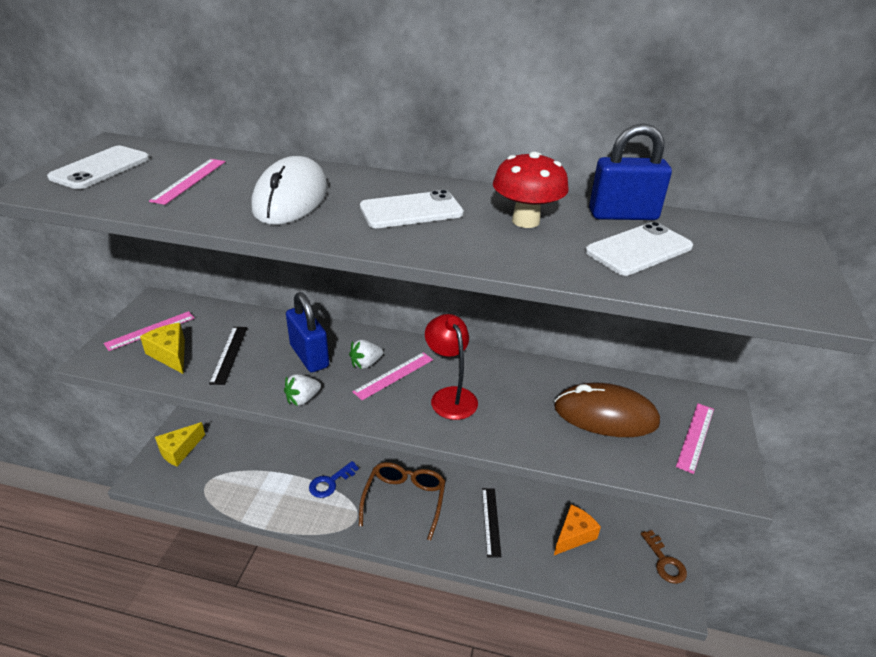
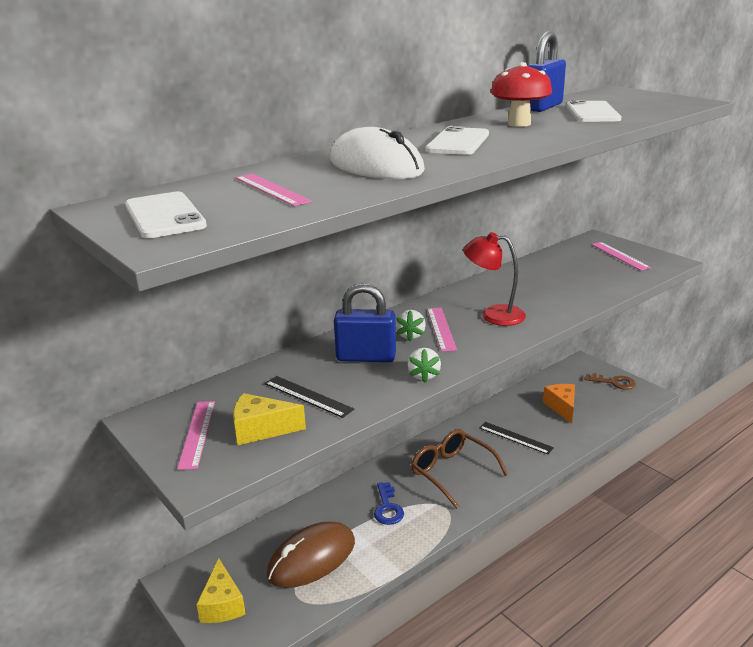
camera: 50 degrees left, 10 degrees down
(605, 415) = (573, 272): brown mouse -> brown mouse (312, 558)

